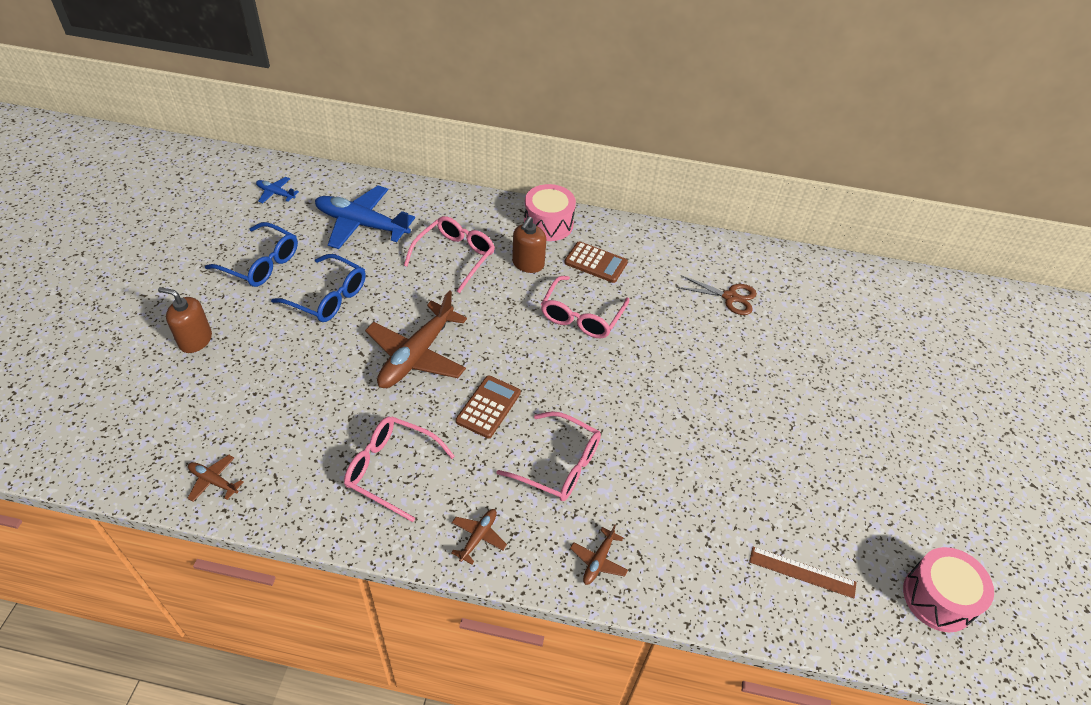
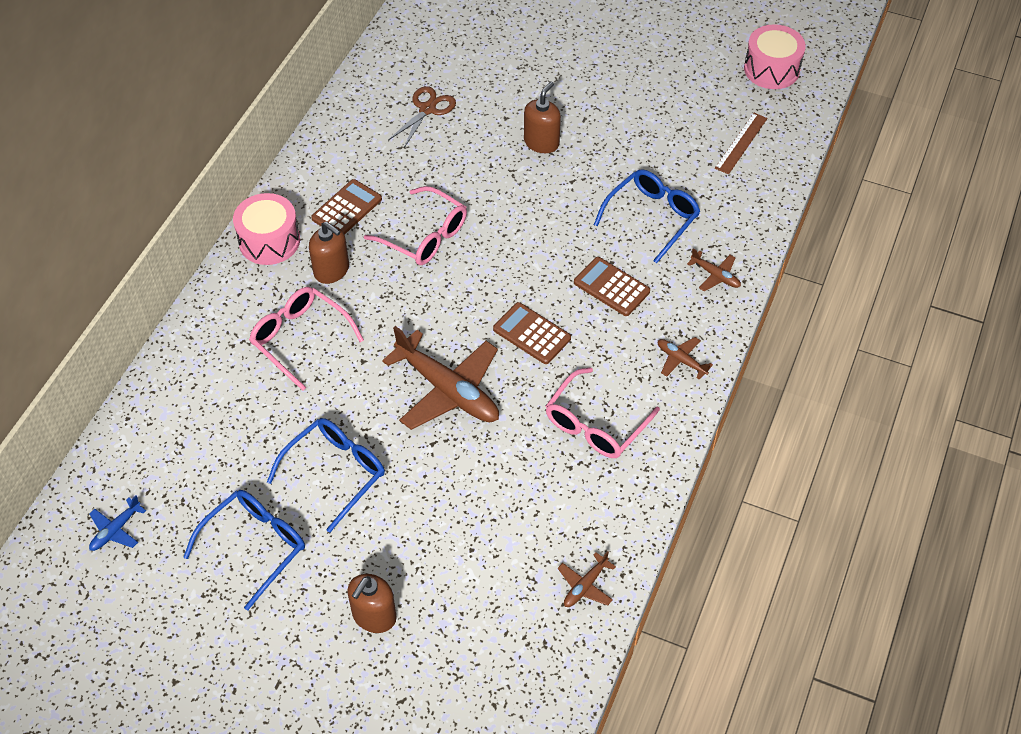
camera: 75 degrees left, 5 degrees up
(361, 224) = (212, 431): blue plane -> none
(559, 465) = (611, 287): pink glasses -> brown calculator
(660, 491) = (652, 217): none -> blue glasses
(725, 386) = (541, 142): none -> brown soap dispenser

